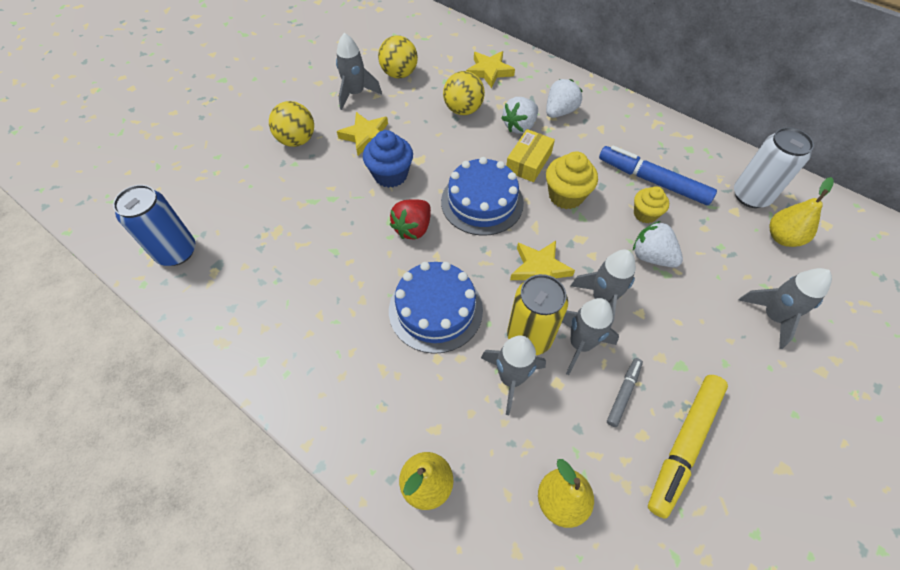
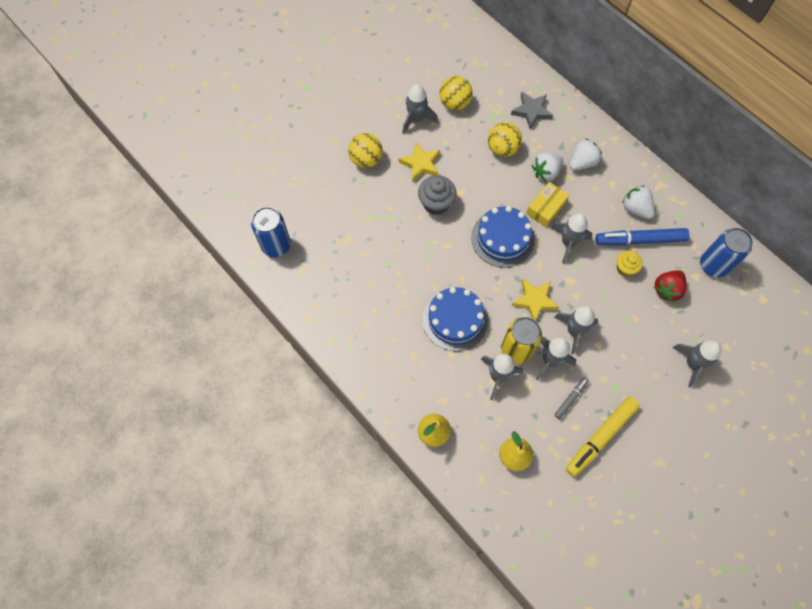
camera: 10 degrees right, 10 degrees up
(390, 175) = (436, 203): blue cupcake -> grey cupcake
(413, 228) = (447, 253): red strawberry -> red strawberry (667, 289)
(489, 71) = (531, 111): yellow star -> grey star
(566, 196) = (568, 243): yellow cupcake -> grey rocket
(651, 256) = (619, 304): white strawberry -> white strawberry (636, 209)
(652, 181) = (640, 240): blue marker -> blue marker turned 45 degrees counterclockwise
(750, 196) = (713, 265): white can -> blue can
(782, 237) = (724, 304): yellow pear -> none

